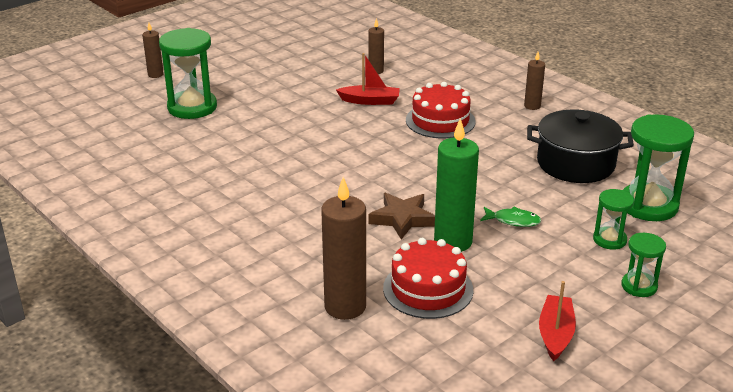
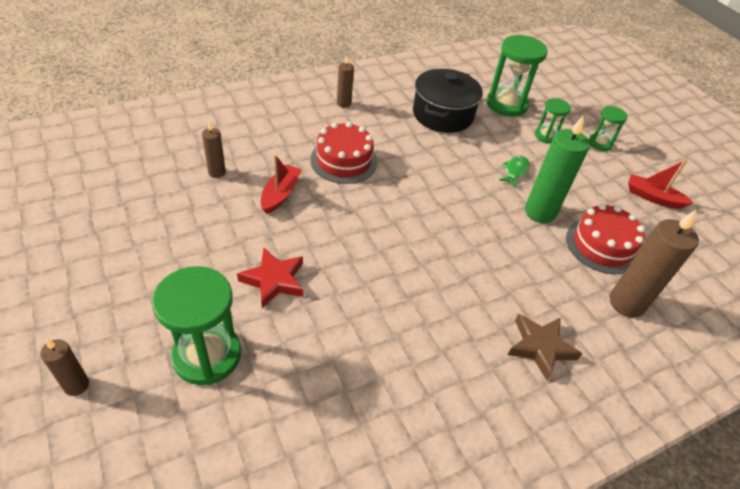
camera: 80 degrees left, 15 degrees up
(271, 117) = (274, 280): none -> red star
(402, 219) = (502, 232): brown star -> brown star (540, 347)

